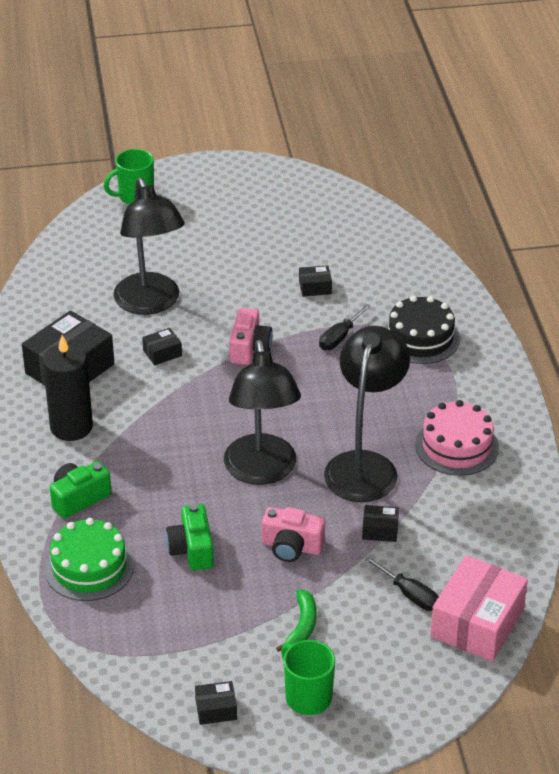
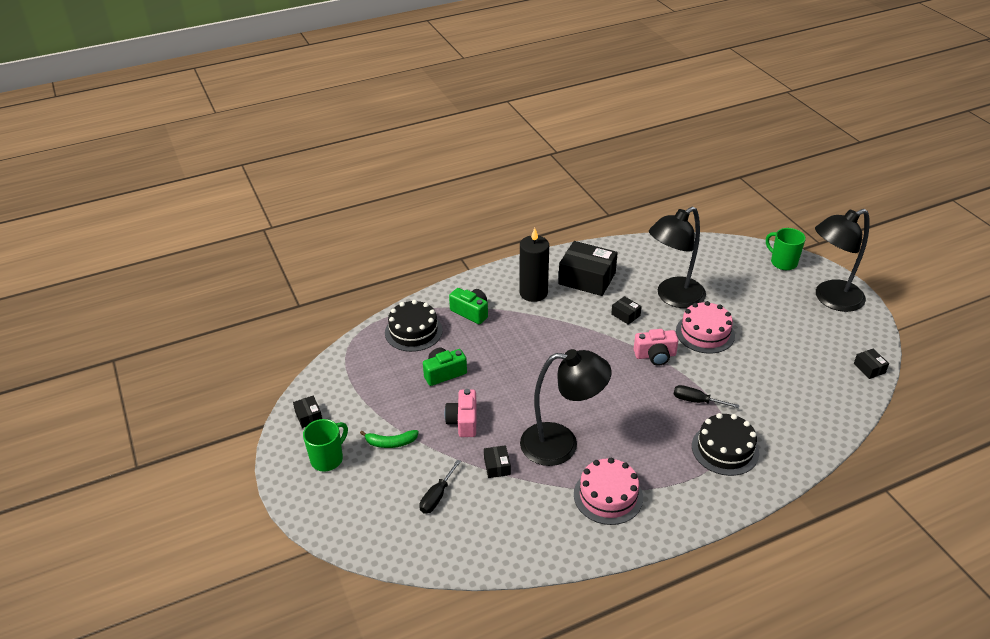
camera: 75 degrees right, 0 degrees up
(89, 567) = (413, 331): green cake -> black cake
(229, 297) = (705, 333): none -> pink cake
(262, 471) = (531, 390): black lamp -> black lamp (831, 299)
(315, 287) = (746, 375): black box -> black box (869, 368)
(477, 623) = (420, 543): pink box -> none

